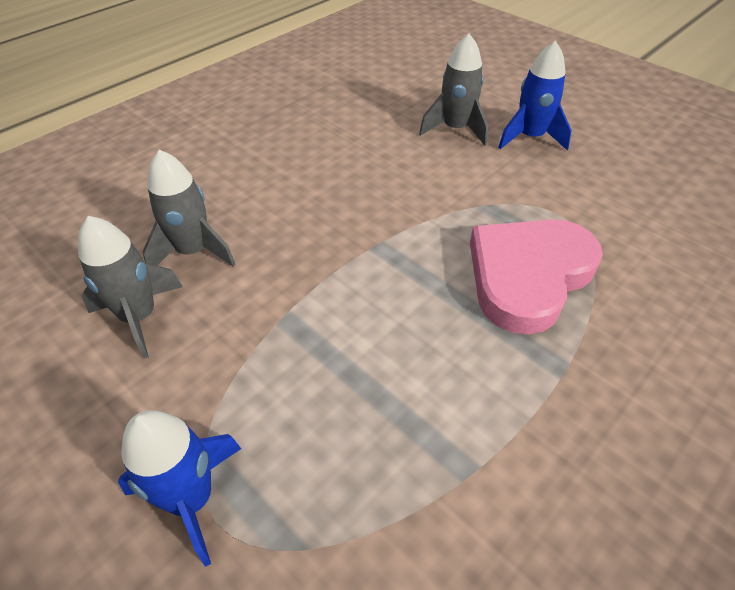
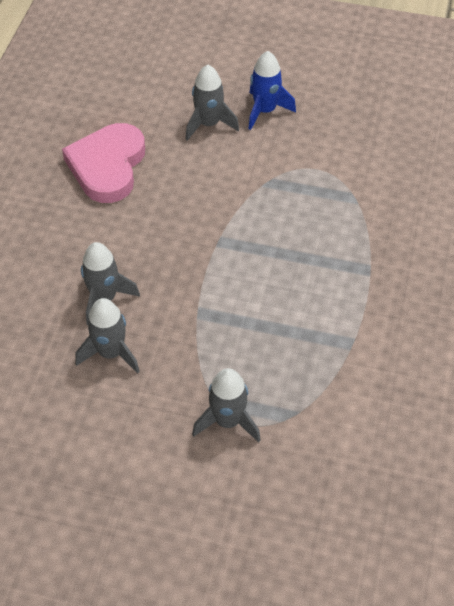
camera: 30 degrees left, 5 degrees up
(191, 498) = (228, 421): blue rocket -> grey rocket
(528, 276) = (321, 221): pink heart -> pink heart (107, 166)

